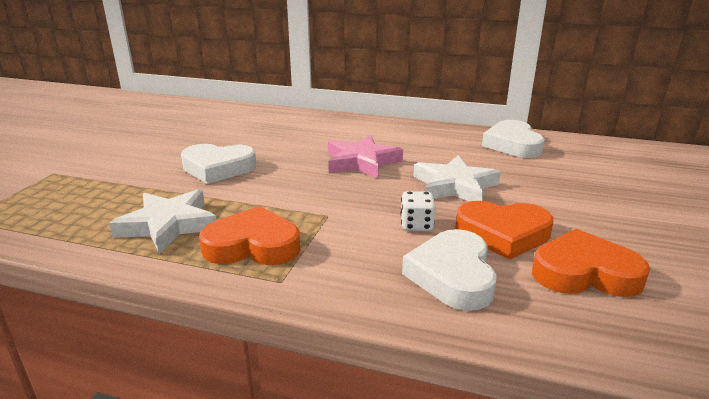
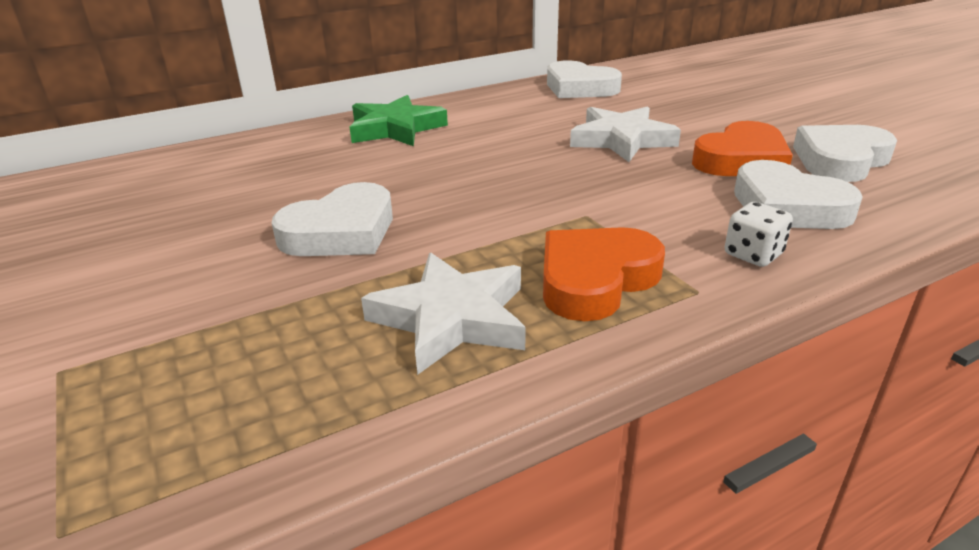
camera: 45 degrees left, 5 degrees up
(350, 129) = (395, 129): none -> green star
(362, 162) = (490, 154): pink star -> none
(416, 225) = (674, 184): white dice -> white dice (753, 254)
(584, 273) = (840, 160): orange heart -> white heart

